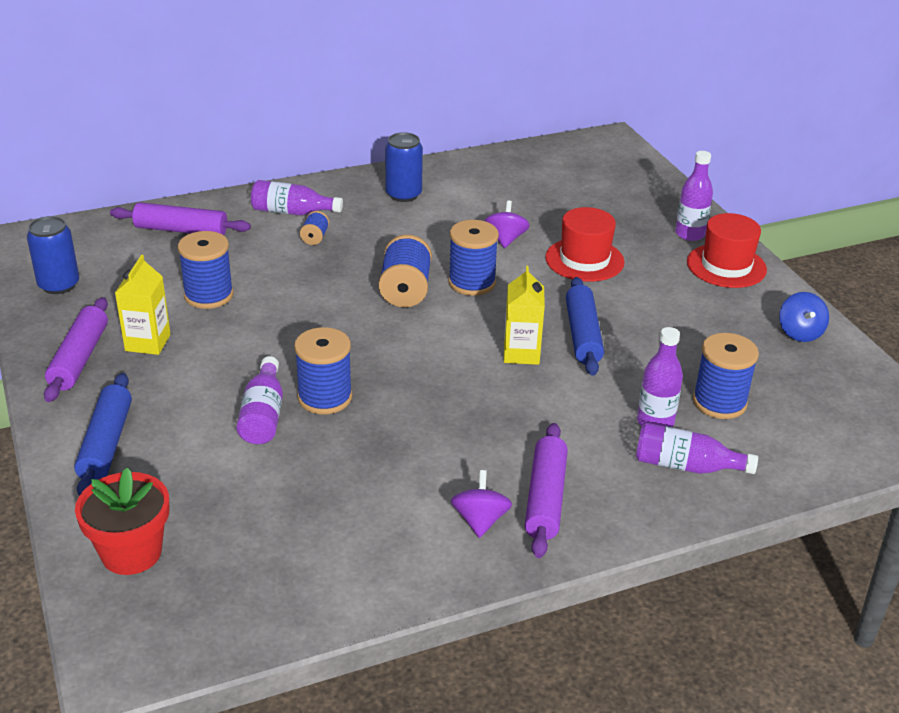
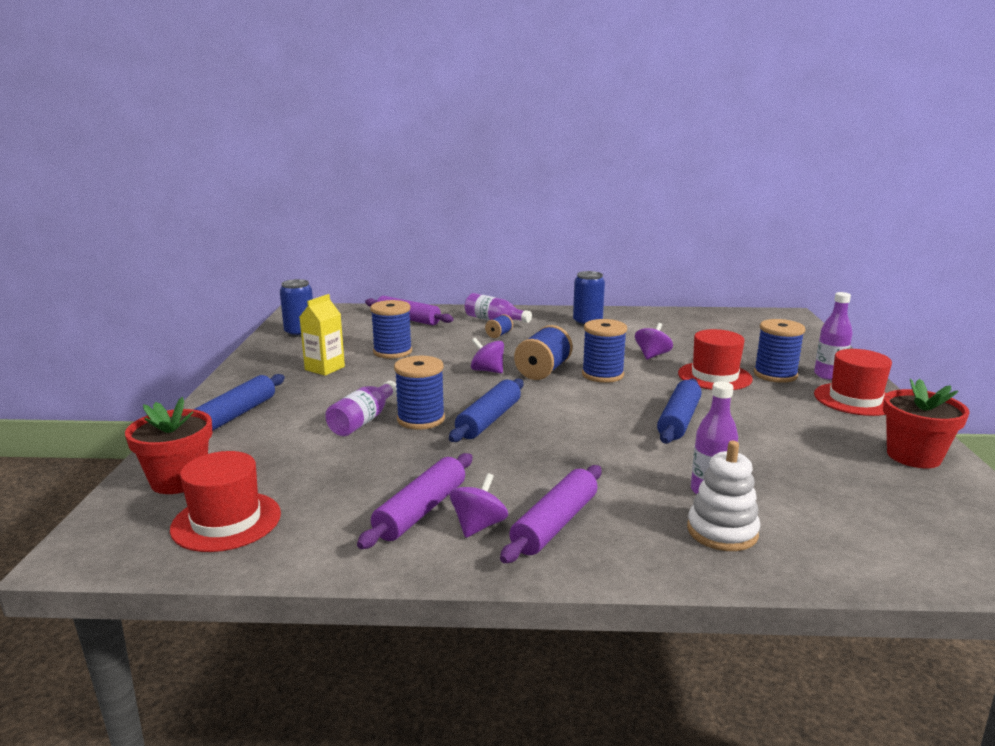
camera: 25 degrees right, 15 degrees down
(79, 358) = (271, 369): purple rolling pin -> purple rolling pin (420, 511)
(234, 587) = (226, 521): none -> red hat
(344, 304) = (487, 371): none -> purple spinning top
(397, 380) = (489, 420): none -> blue rolling pin
(521, 353) = (612, 422): yellow carton -> none
(686, 466) = (722, 531): purple bottle -> white stacking toy
(719, 402) = (790, 490): blue spool -> blue spool (775, 375)
(800, 333) = (913, 456): blue spinning top -> red flower pot

